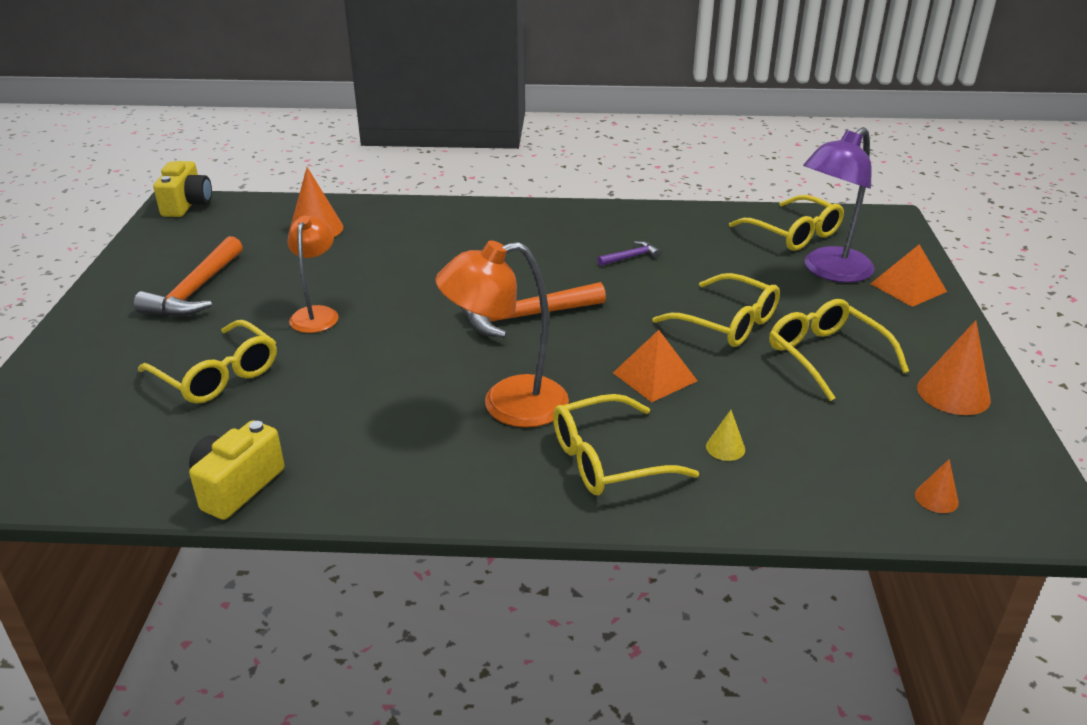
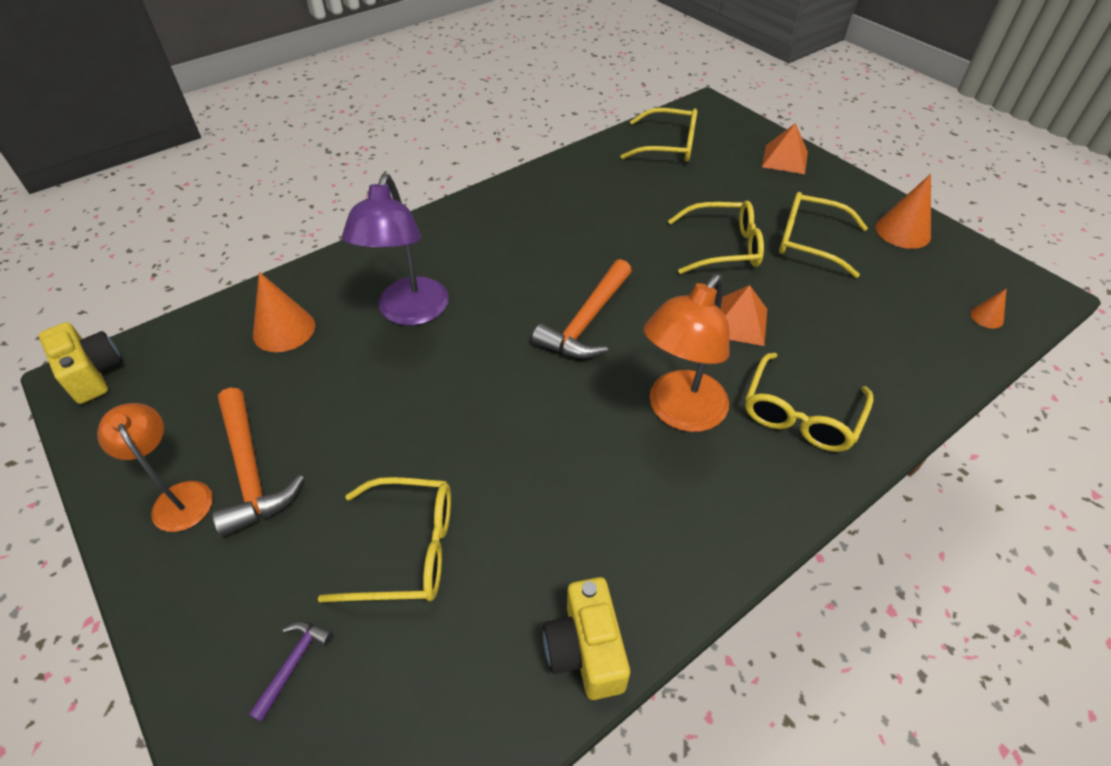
camera: 40 degrees left, 15 degrees up
(317, 314) = (412, 422): orange lamp -> orange lamp (179, 496)
(630, 257) = (589, 221): purple hammer -> purple hammer (293, 664)
(725, 448) = (849, 354): yellow cone -> none
(829, 271) = (728, 168): purple lamp -> purple lamp (409, 313)

